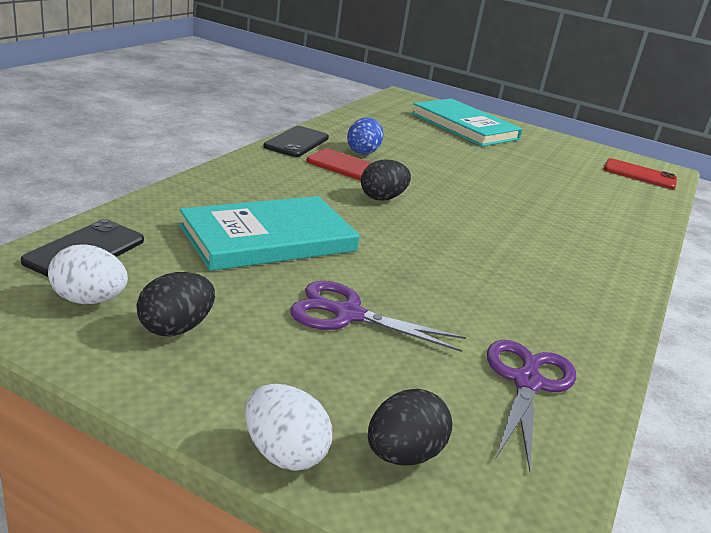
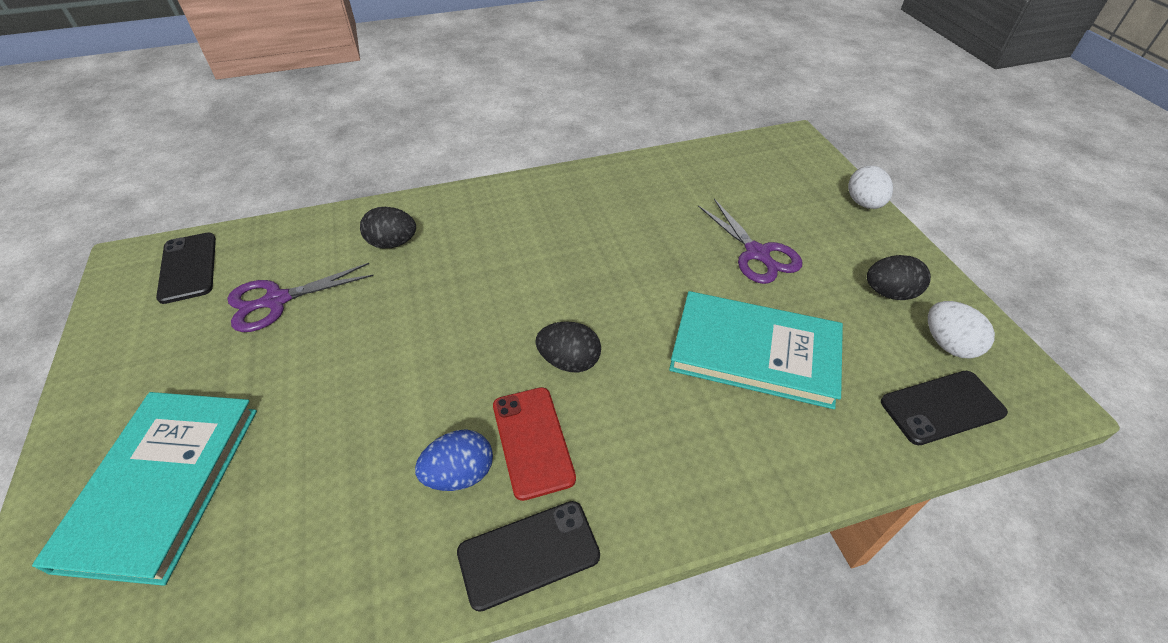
camera: 130 degrees left, 20 degrees up
(403, 454) = (804, 180): black egg -> black egg (392, 243)
(527, 383) = (695, 176): purple scissors -> purple scissors (277, 301)
(639, 174) = (188, 267): red phone -> black phone

